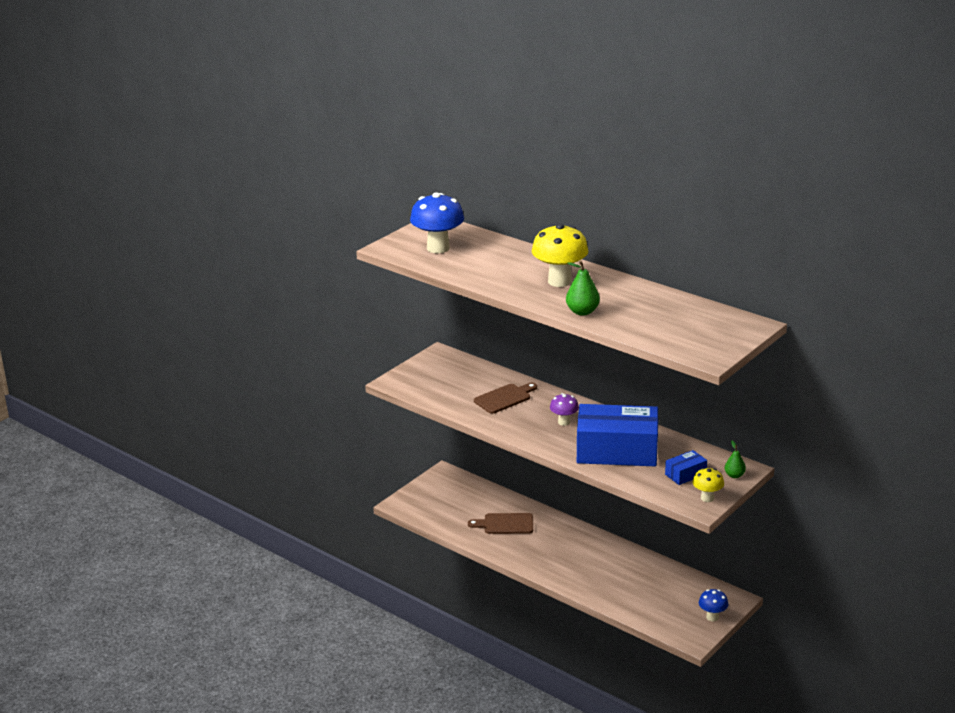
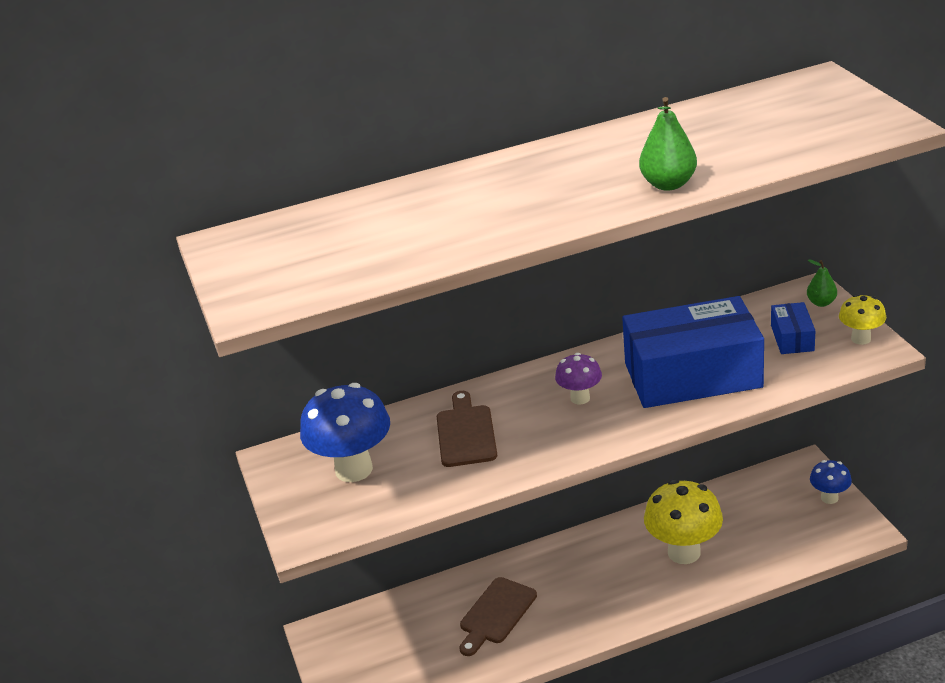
camera: 55 degrees left, 5 degrees up
(438, 248) = (314, 258): blue mushroom -> blue mushroom (354, 469)
(559, 281) = (551, 181): yellow mushroom -> yellow mushroom (684, 552)
(617, 451) = (692, 375): blue box -> blue box turned 45 degrees clockwise

